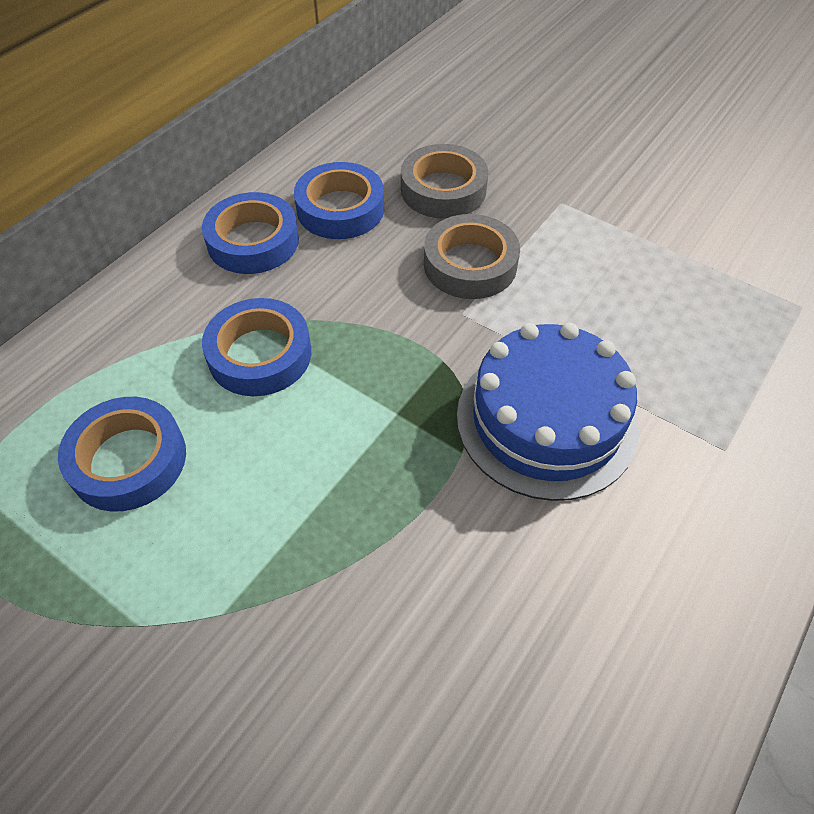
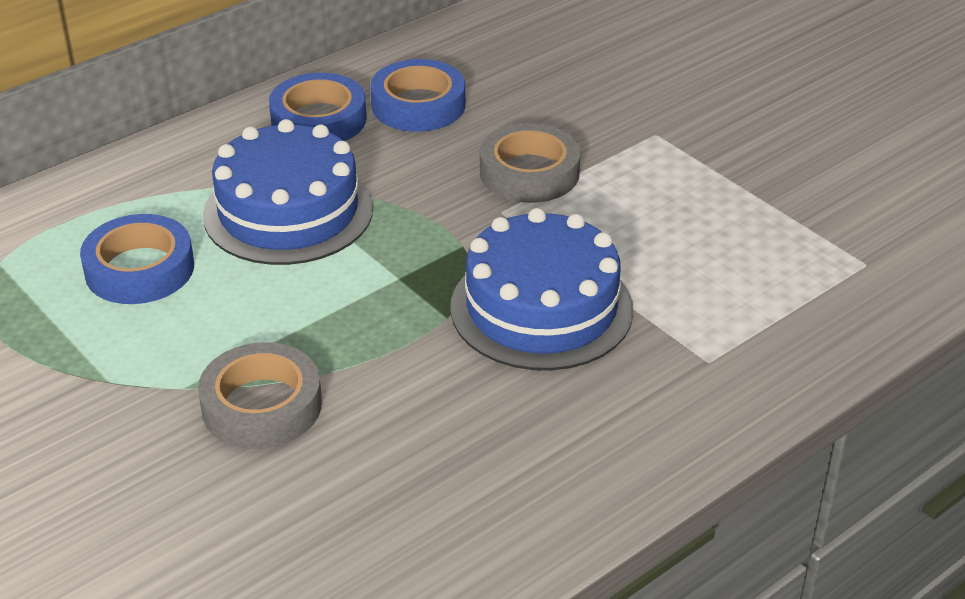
camera: 15 degrees right, 15 degrees down
(260, 354) = (288, 211): blue tape -> blue cake
(443, 189) = (534, 104): grey tape -> grey tape (262, 405)

